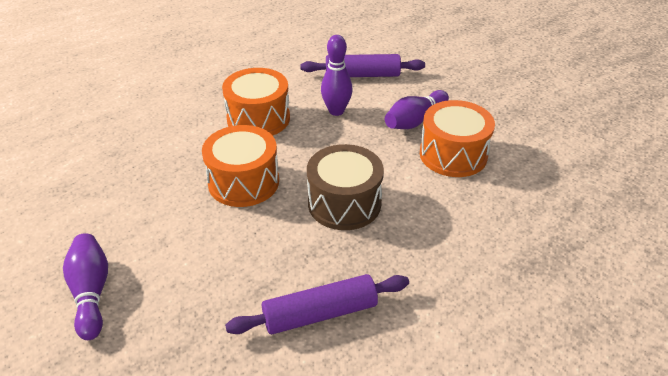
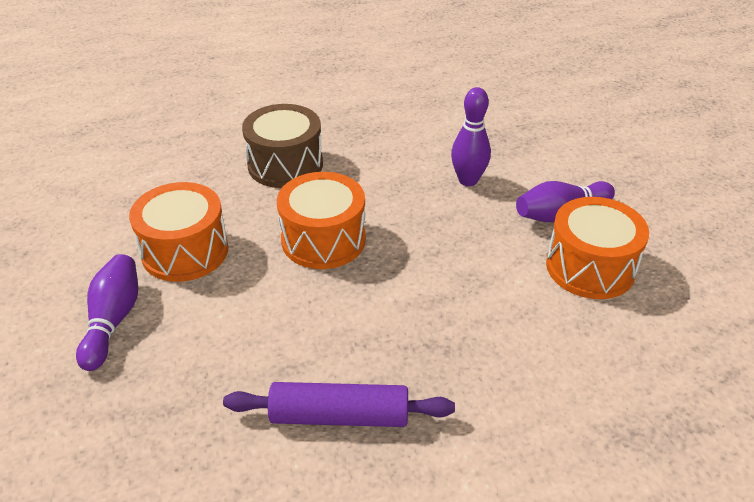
camera: 20 degrees right, 0 degrees up
(258, 119) = (373, 170): orange drum -> orange drum (185, 251)
(344, 203) = (427, 294): brown drum -> brown drum (285, 165)
(362, 75) = (520, 143): purple rolling pin -> none

